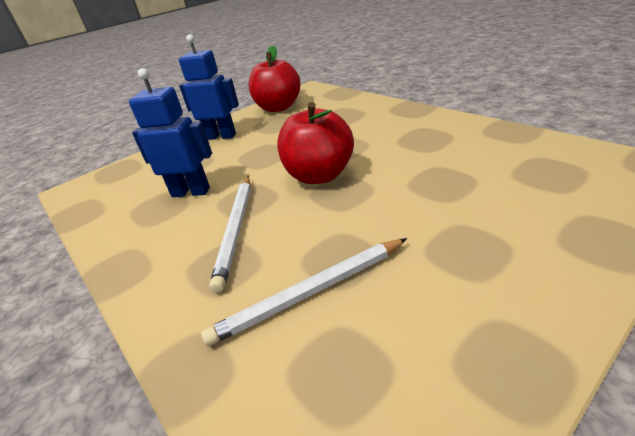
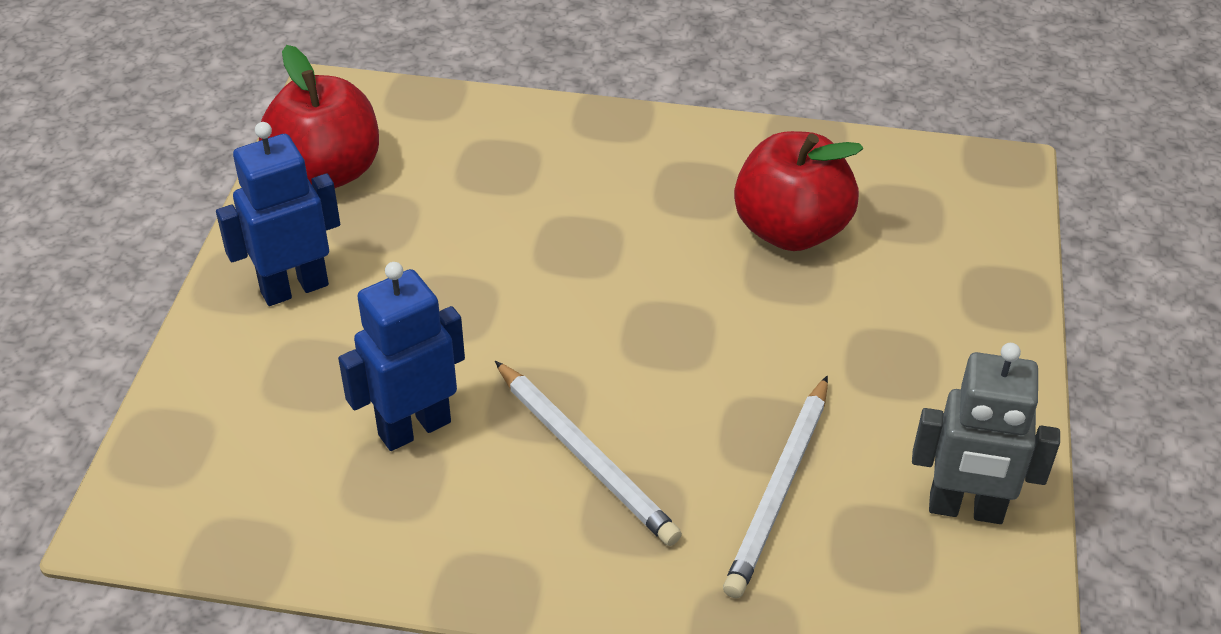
camera: 45 degrees left, 10 degrees up
(319, 175) = (604, 316): red apple -> red apple (790, 230)
(437, 381) = (965, 509): none -> grey robot

